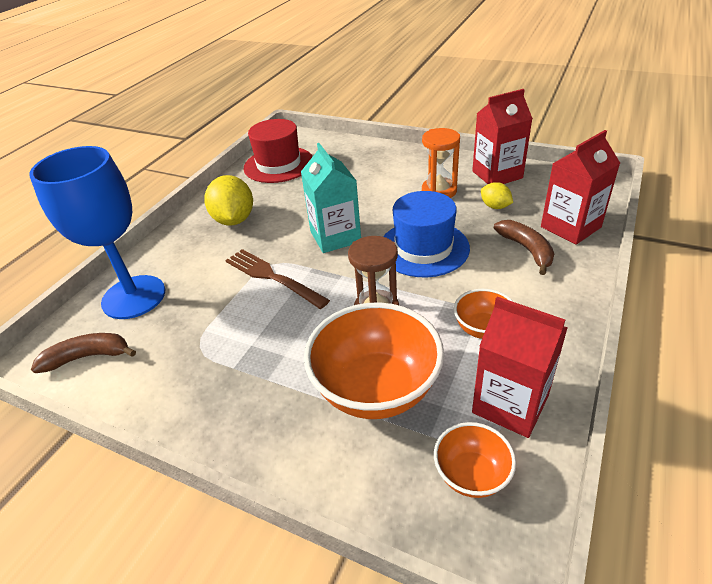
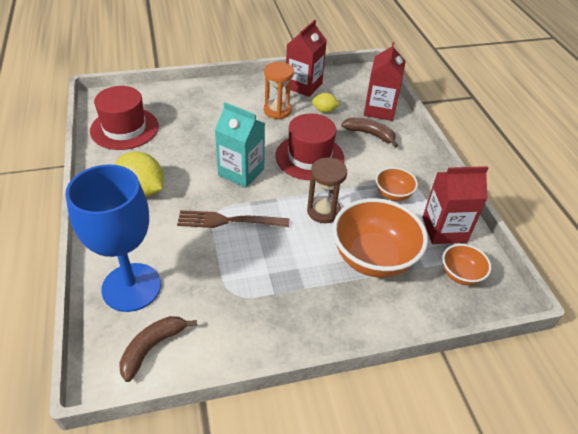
camera: 45 degrees left, 5 degrees up
(423, 248) = (309, 157): blue hat -> red hat

